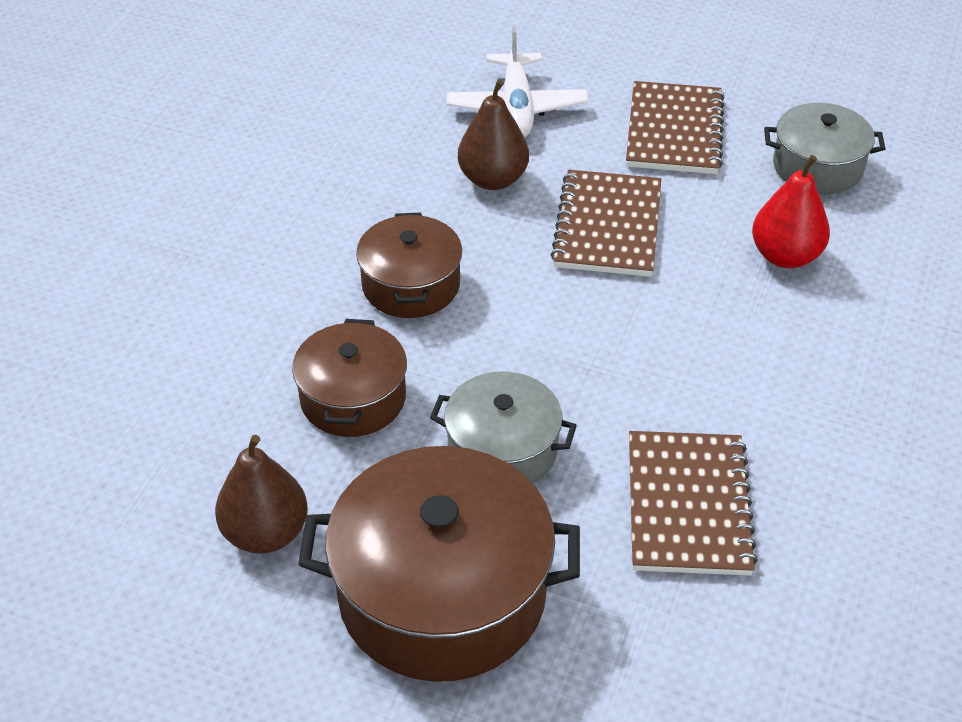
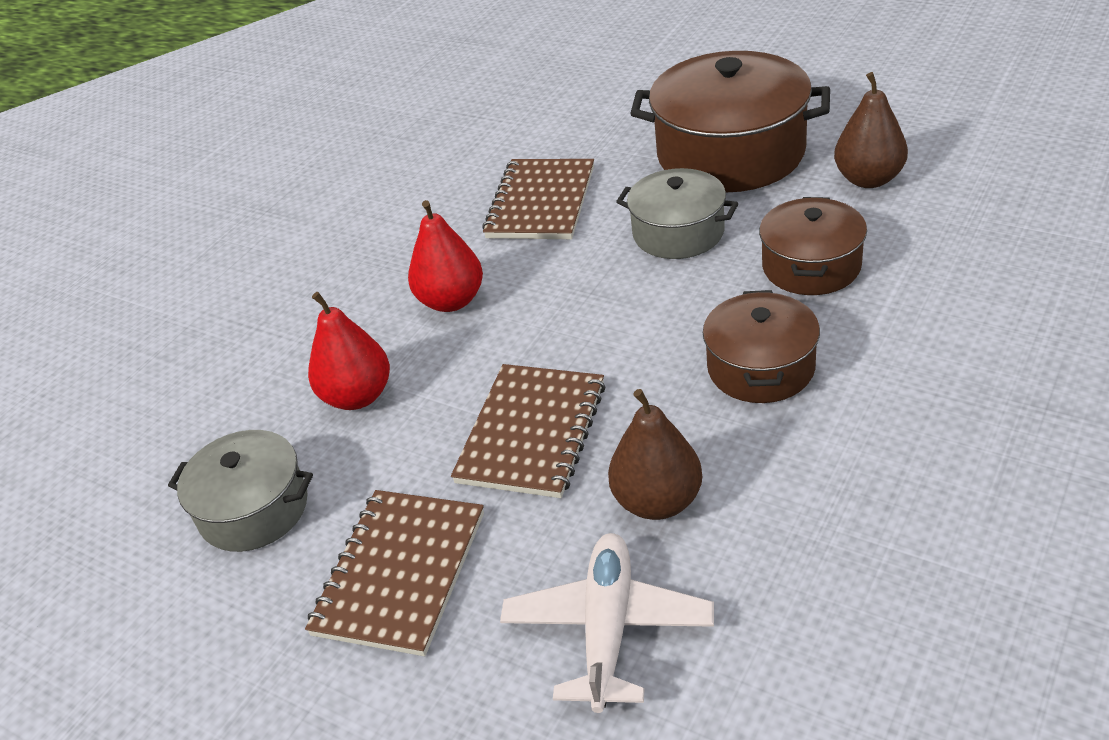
camera: 165 degrees left, 5 degrees down
(741, 358) = (451, 301): none -> red pear

